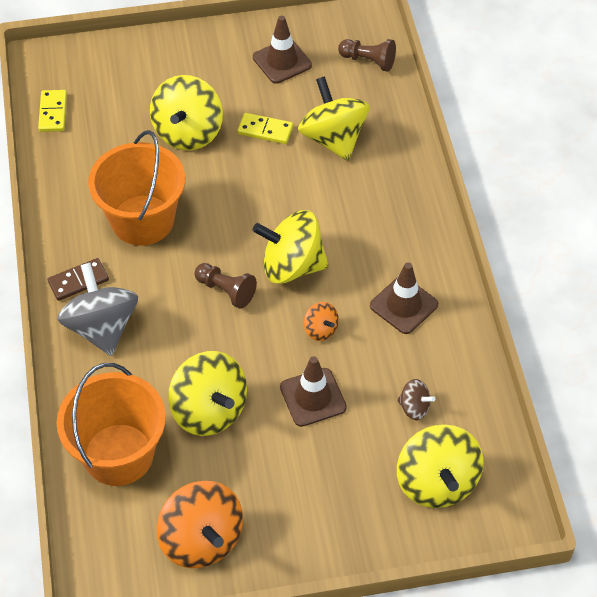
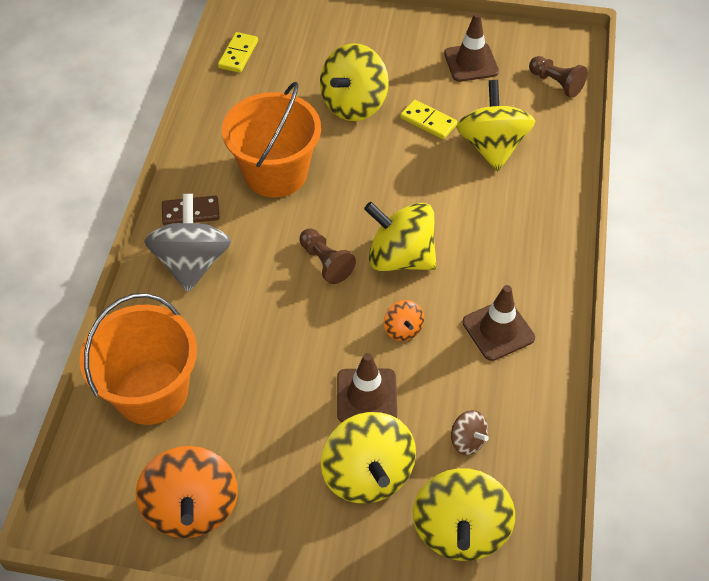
camera: 20 degrees right, 0 degrees up
(209, 410) = (258, 376): yellow spinning top -> yellow spinning top (368, 474)

